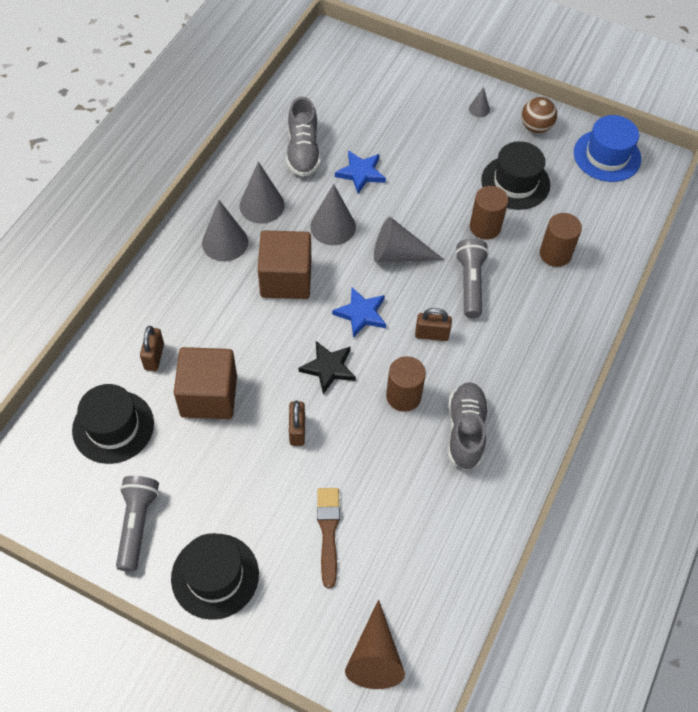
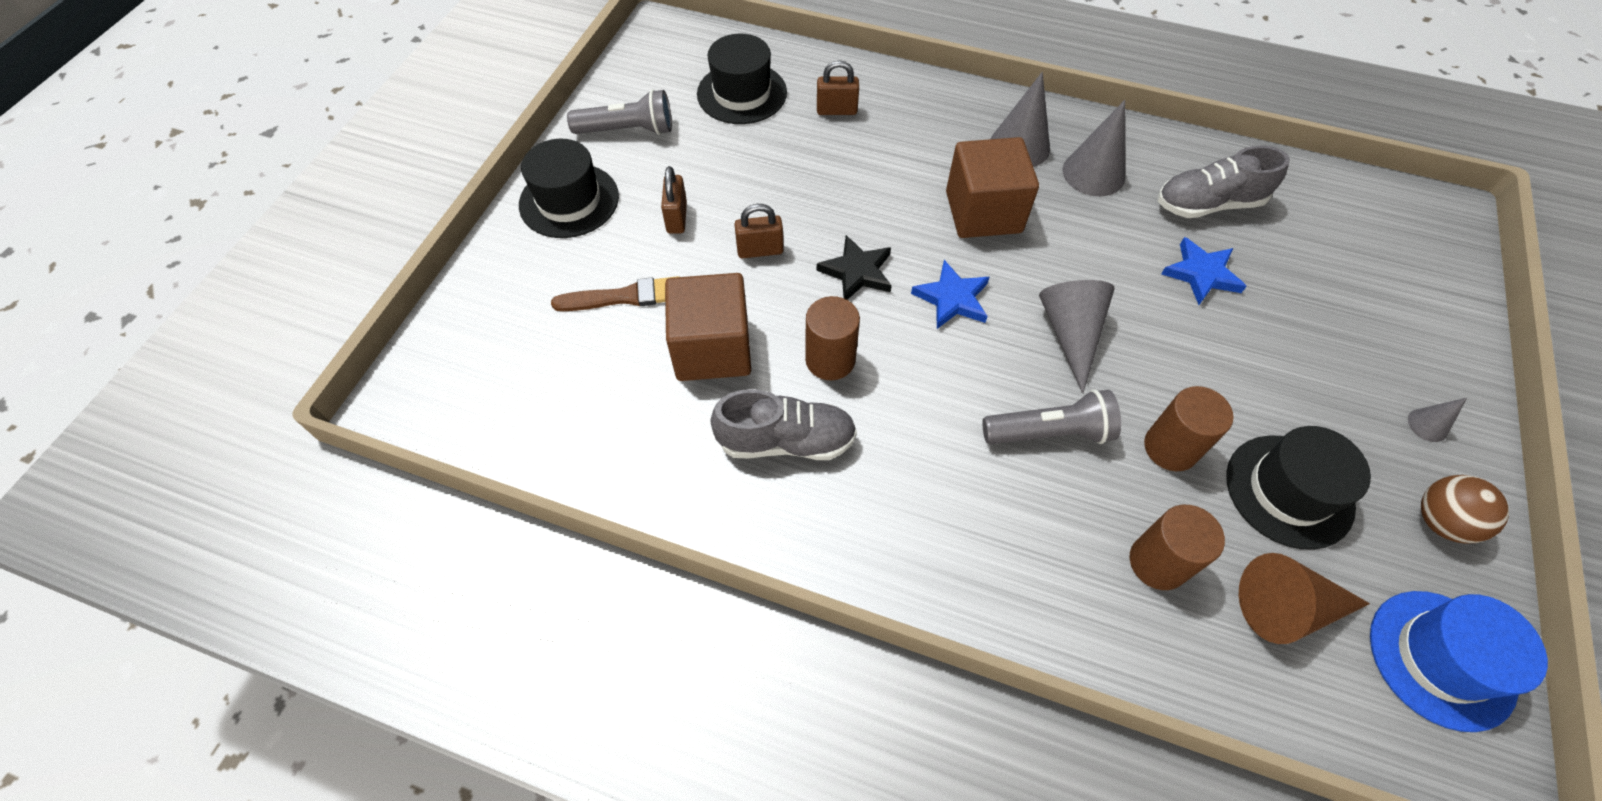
camera: 85 degrees right, 0 degrees up
(209, 396) = (794, 163): brown cube -> brown cube (712, 349)
(333, 226) = (1089, 251): grey cone -> none
(375, 656) = (465, 360): brown cone -> brown cone (1287, 607)
(431, 334) = (940, 386): brown padlock -> brown padlock (677, 218)

